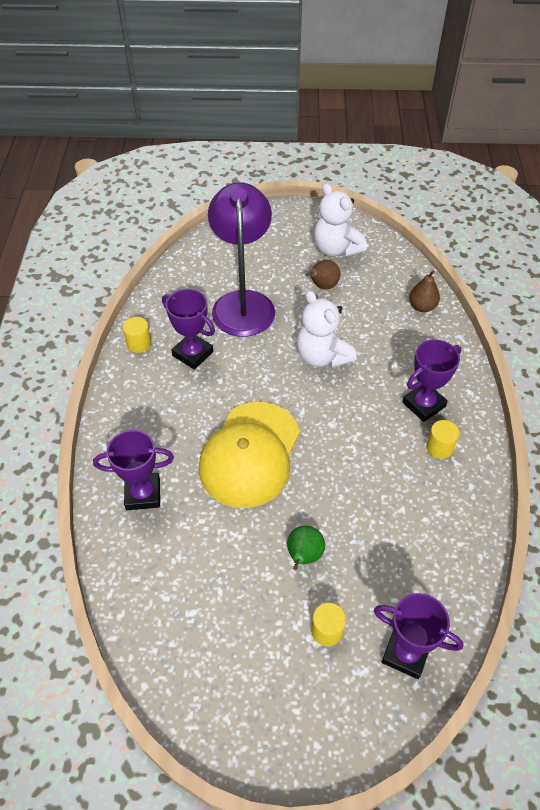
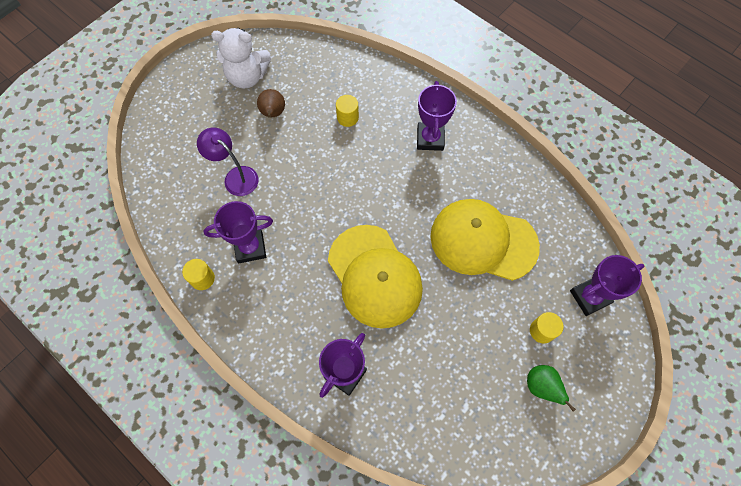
camera: 50 degrees left, 15 degrees up
(243, 303) = (235, 177): purple lamp -> purple lamp, size x0.56
(303, 556) = (480, 303): green pear -> green pear (541, 387)
(322, 356) = (335, 165): white teddy bear -> none
(368, 515) = (483, 241): none -> yellow cap
(422, 307) = (352, 71): brown pear -> none
(439, 447) = (469, 158): yellow cylinder -> yellow cylinder (347, 117)

